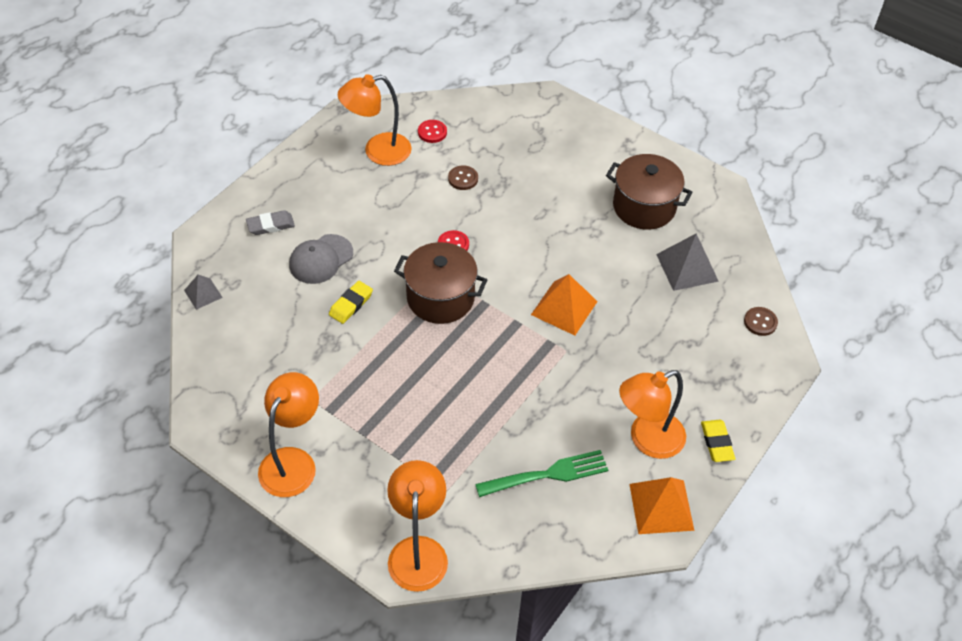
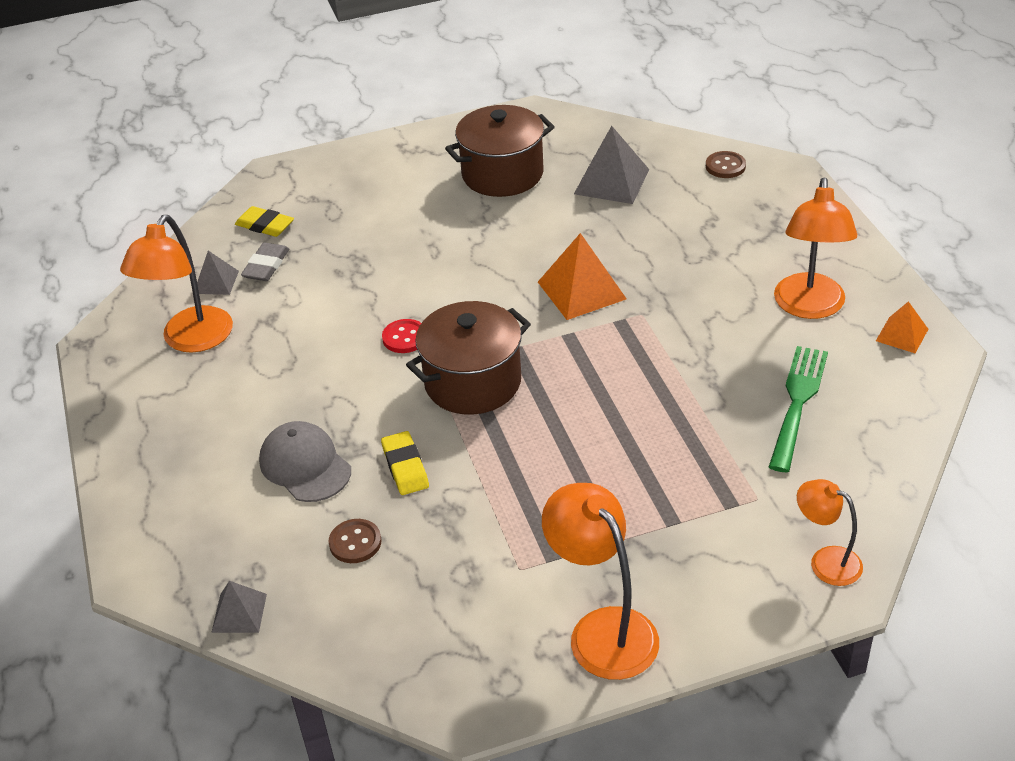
camera: 50 degrees left, 10 degrees down
(270, 225) = (196, 491): grey eraser -> grey eraser (266, 266)
(321, 259) = (305, 465): grey cap -> grey cap turned 150 degrees clockwise
(418, 551) = (826, 561): orange lamp -> orange lamp, size x0.60
(432, 132) = (216, 282): red button -> grey pyramid
(463, 179) = (315, 287): brown button -> brown button (355, 542)
(661, 507) = (902, 335): orange pyramid -> orange pyramid, size x0.58
(717, 442) = (850, 261): yellow eraser -> yellow eraser (265, 225)

